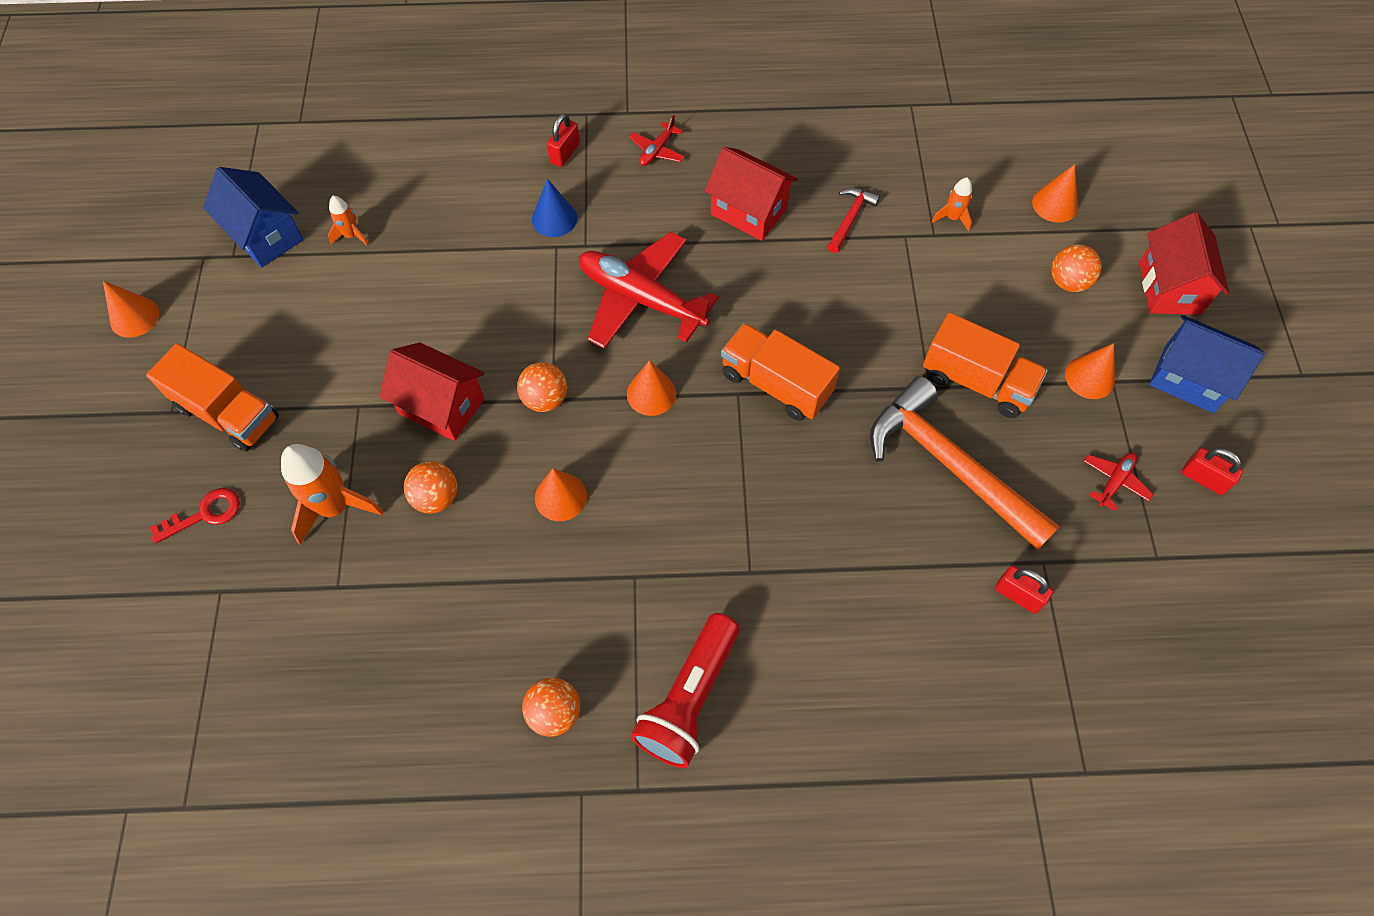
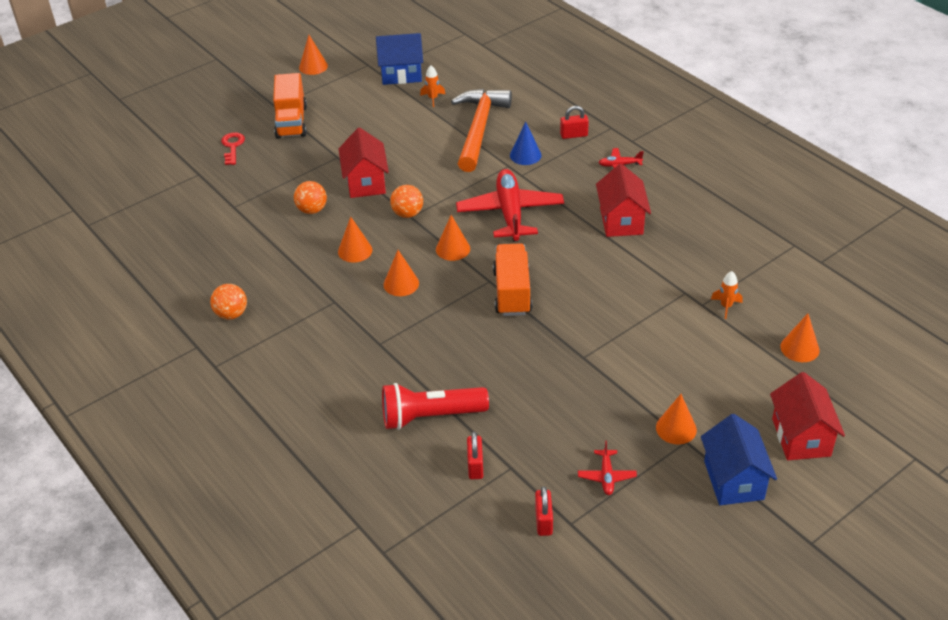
camera: 55 degrees right, 20 degrees down
(205, 514) = (232, 147): red key -> red key turned 120 degrees counterclockwise
(265, 236) = (401, 74): blue house -> blue house turned 75 degrees clockwise
(335, 507) = (274, 182): orange rocket -> none
(665, 484) = (401, 284): none -> orange cone
(689, 698) = (282, 359): red flashlight -> red flashlight (430, 416)
(850, 219) = (668, 263): red hammer -> none
(950, 465) = (536, 393): orange hammer -> orange hammer (478, 129)
(977, 381) = (611, 376): orange truck -> none
(1068, 282) = (742, 384): orange ball -> none
(1114, 482) = (606, 476): red plane -> red plane turned 90 degrees clockwise
(1169, 288) = (801, 437): red house -> red house turned 60 degrees counterclockwise
(1203, 479) = (658, 522): red padlock -> red padlock (543, 521)

